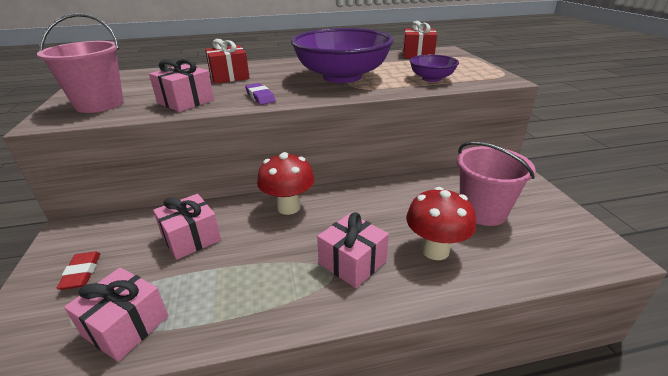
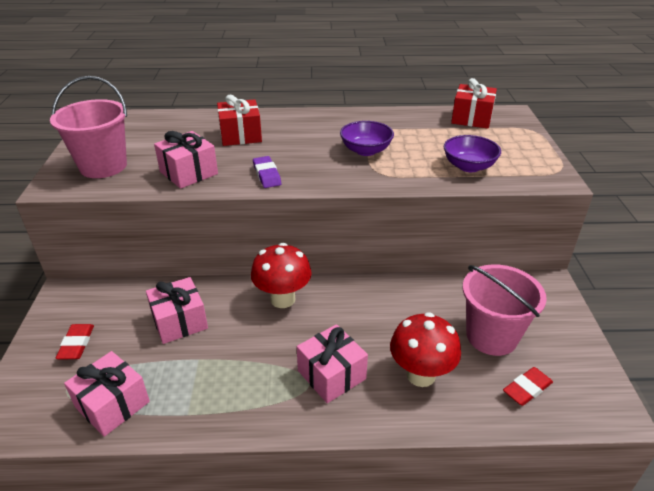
camera: 10 degrees right, 5 degrees up
(342, 76) = (366, 150): purple bowl -> purple bowl, size x0.47
(532, 247) = (527, 389): none -> red eraser

